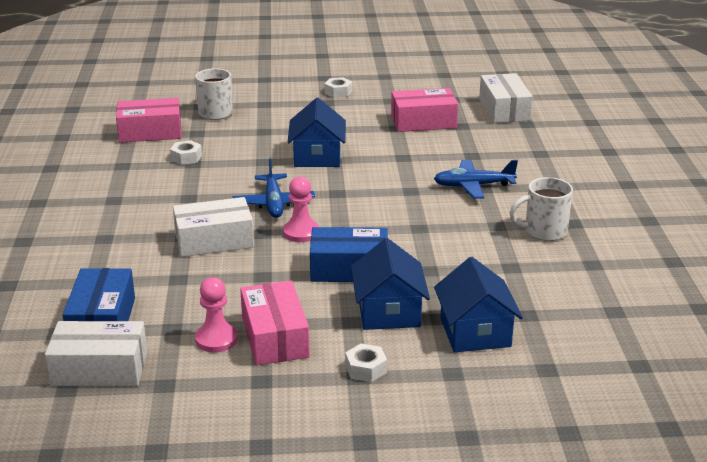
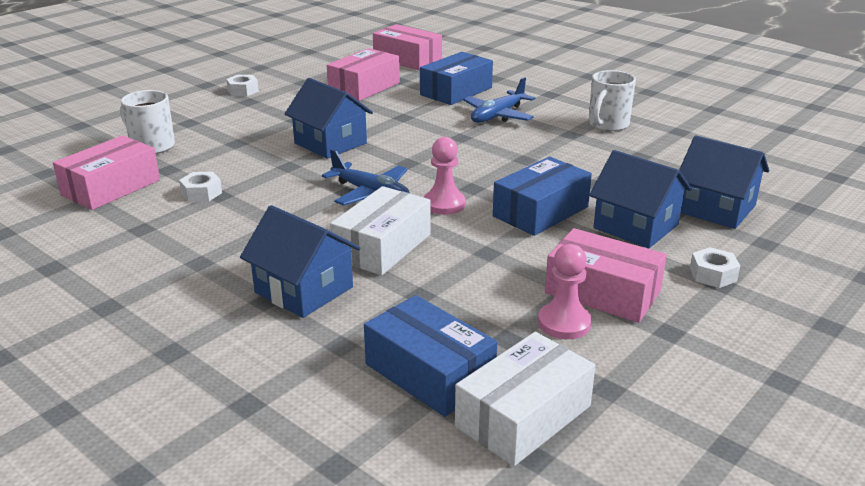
camera: 45 degrees left, 0 degrees up
(131, 243) = (304, 290): none -> blue house
(484, 152) = (456, 91): none -> blue box
(504, 109) = (407, 59): white box -> pink box

